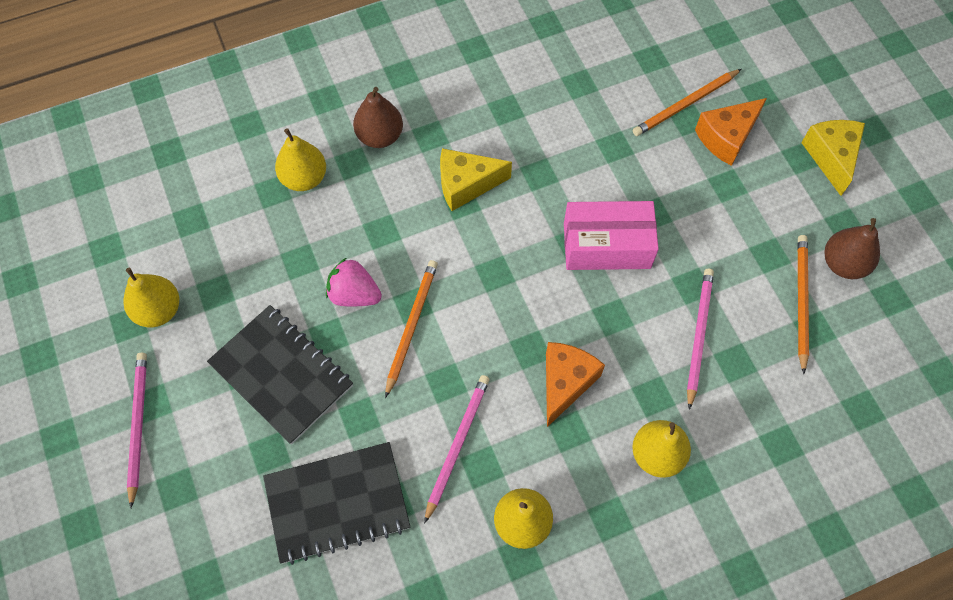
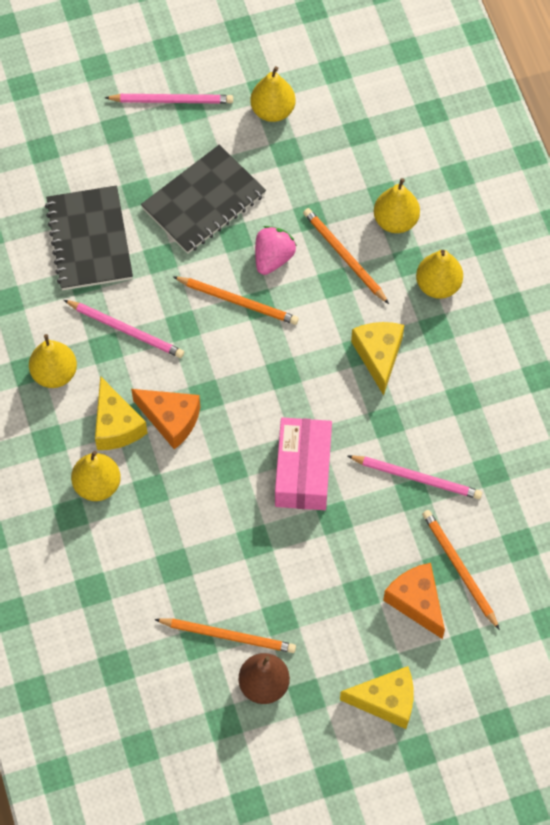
camera: 95 degrees right, 0 degrees up
(349, 224) = (344, 256): none -> orange pencil
(380, 136) = (438, 285): brown pear -> yellow pear
(580, 442) = (116, 425): none -> yellow cheese
(698, 336) = (203, 537): pink pencil -> pink pencil (417, 478)

